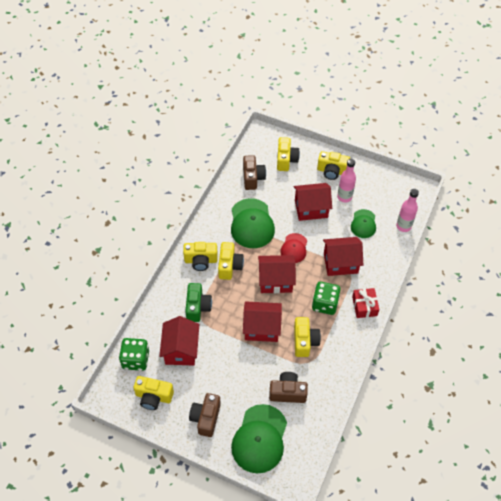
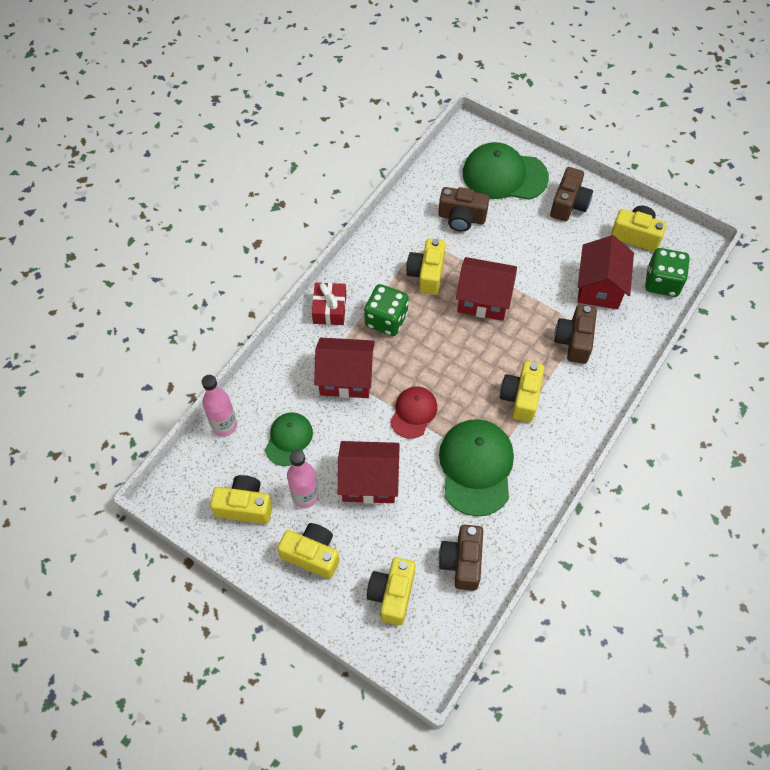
camera: 170 degrees left, 5 degrees up
(197, 307) = (574, 341): green camera -> brown camera
(201, 261) = (566, 413): yellow camera -> yellow camera (245, 506)
(259, 439) = (504, 175): green cap -> green cap turned 105 degrees counterclockwise
(275, 280) = (452, 364): red house -> none

